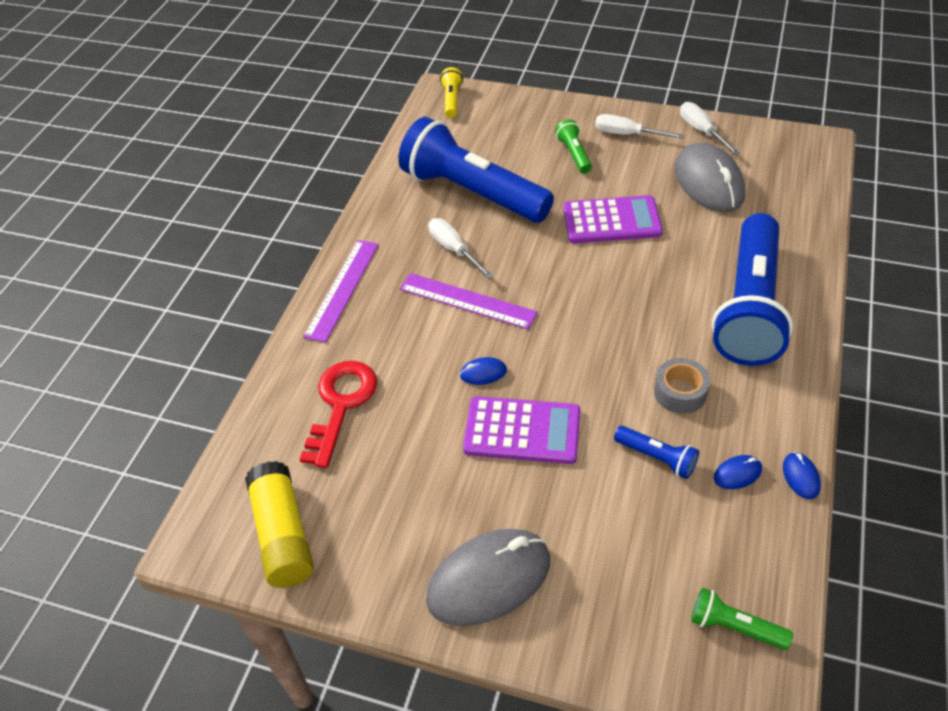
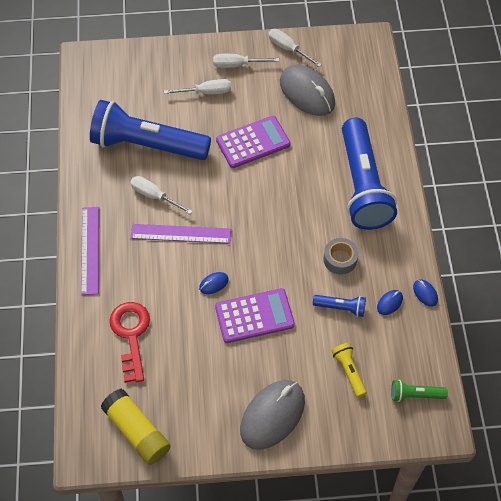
camera: 25 degrees left, 10 degrees up
(452, 100) = (95, 65): yellow flashlight -> yellow flashlight (349, 371)
(574, 154) = (206, 92): green flashlight -> white screwdriver

